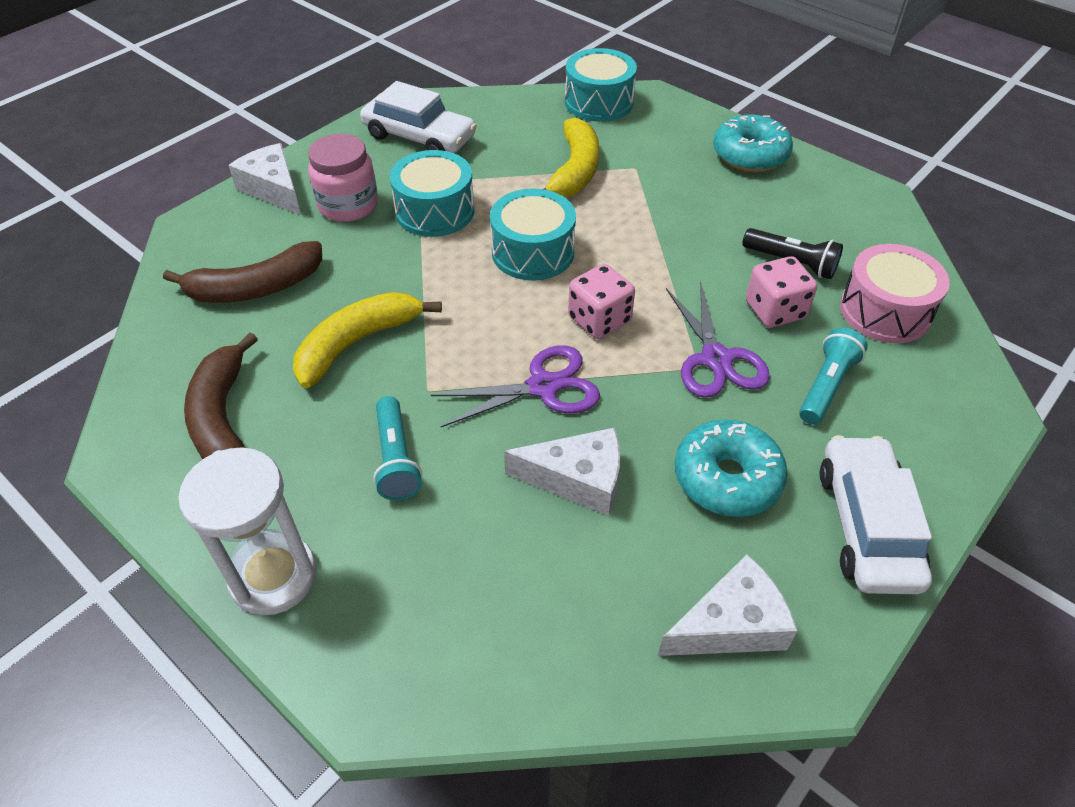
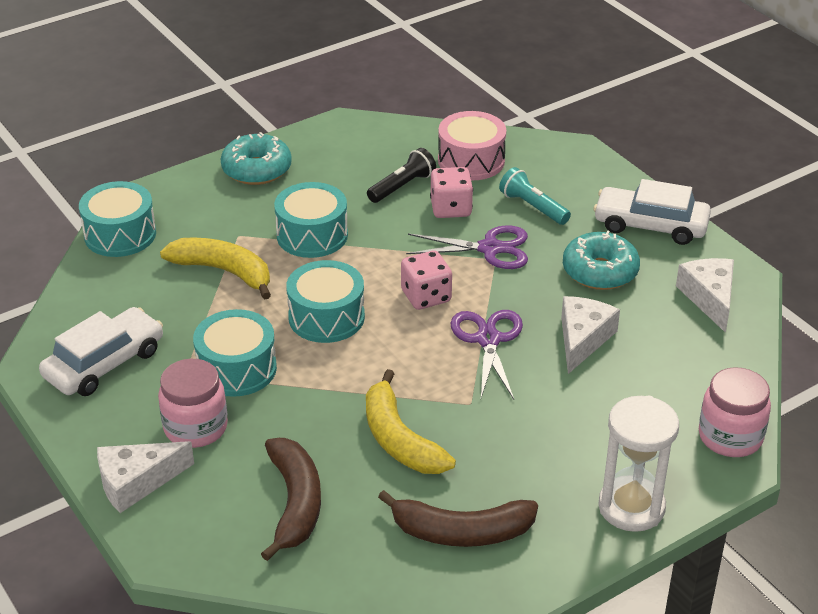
camera: 75 degrees left, 10 degrees down
(396, 459) = (537, 429): turquoise flashlight -> none
(426, 685) = (730, 437): none -> pink jar
(662, 214) = (312, 235): none -> turquoise drum

